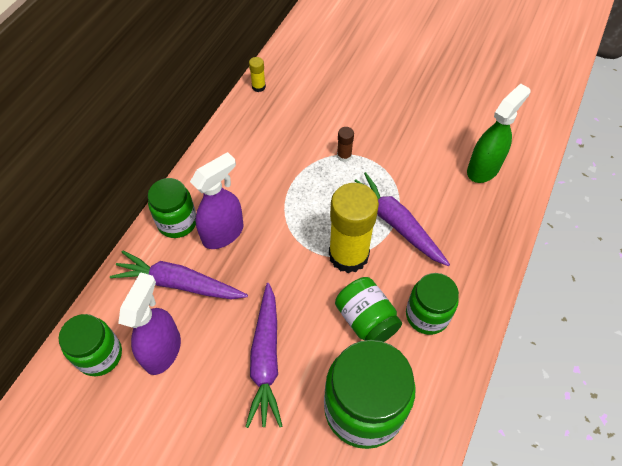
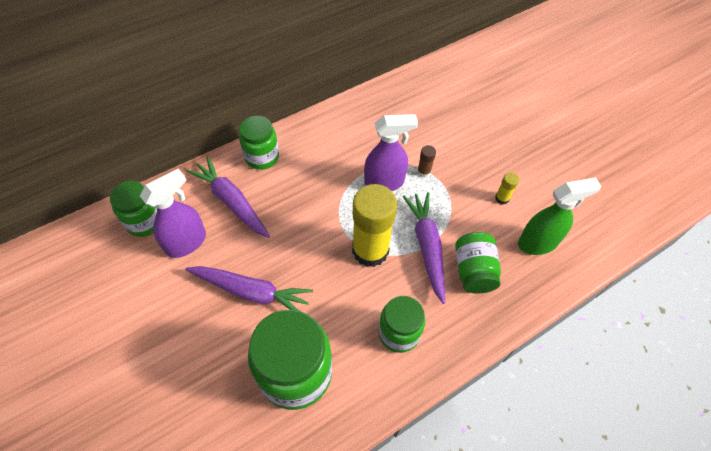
camera: 30 degrees right, 0 degrees up
(223, 233) = (288, 182): purple spray bottle -> purple spray bottle (384, 182)
(258, 87) = (394, 86): yellow glue stick -> yellow glue stick (502, 198)
(266, 359) = (251, 292): purple carrot -> purple carrot turned 105 degrees counterclockwise
(366, 320) = (347, 308): green jar -> green jar (473, 271)

